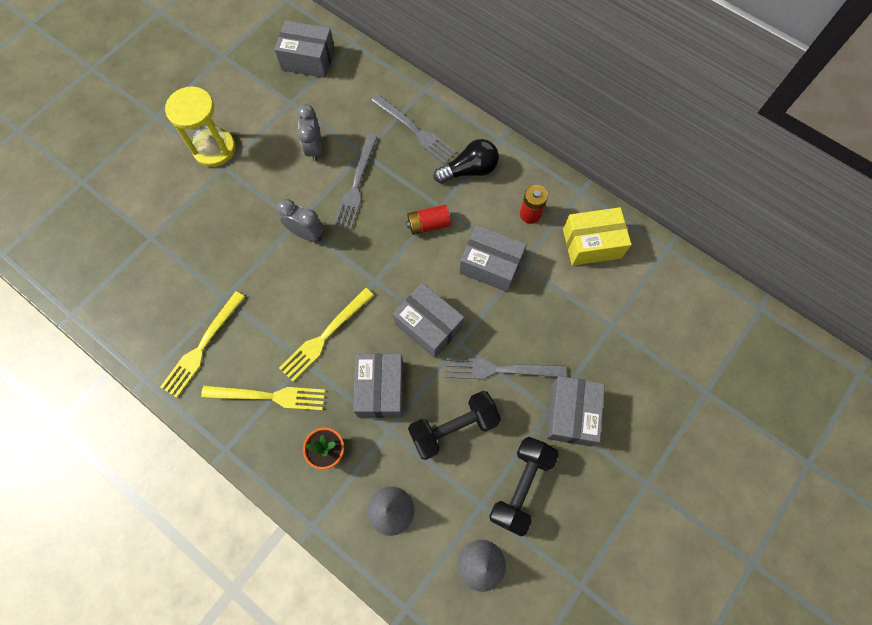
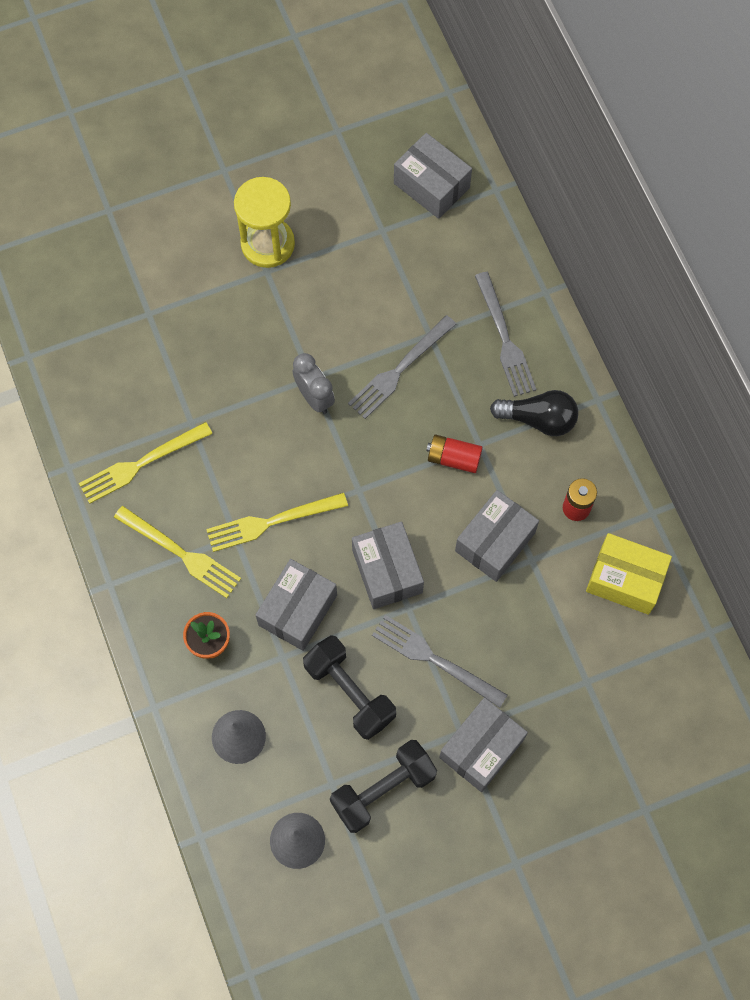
camera: 30 degrees right, 0 degrees up
(314, 148) = (378, 301): grey clock -> none
(453, 428) = (349, 692): black dumbbell -> black dumbbell turned 45 degrees clockwise
(490, 265) = (495, 542): grey box -> grey box turned 75 degrees clockwise

